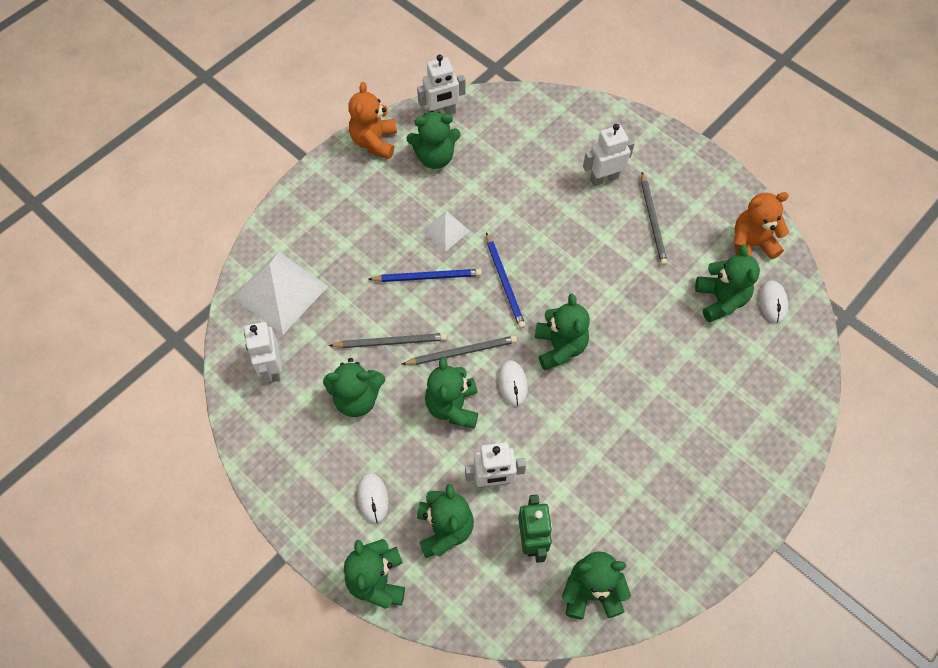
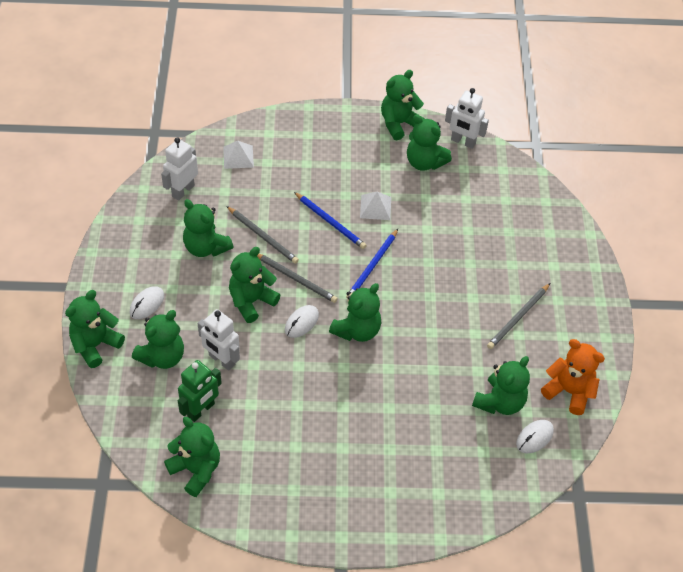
camera: 45 degrees right, 10 degrees down
(280, 292) = (238, 157): white pyramid -> white pyramid, size x0.52
(374, 142) = (399, 124): orange teddy bear -> green teddy bear
(604, 178) = (519, 265): white robot -> none

